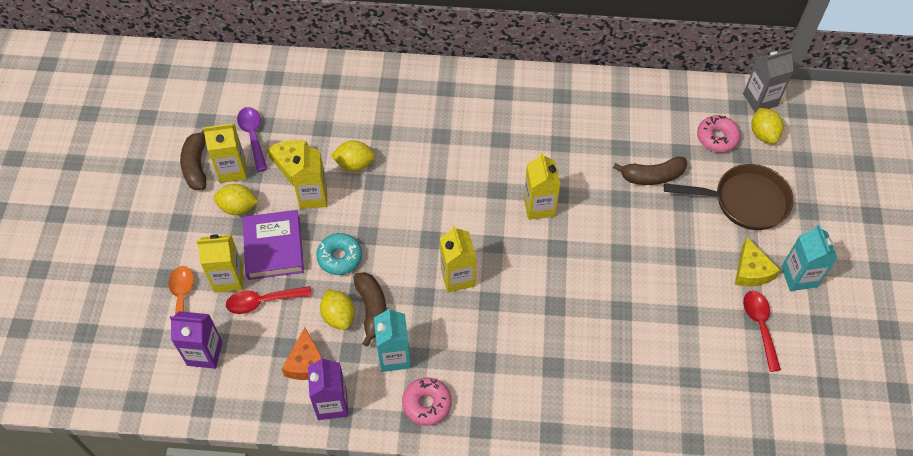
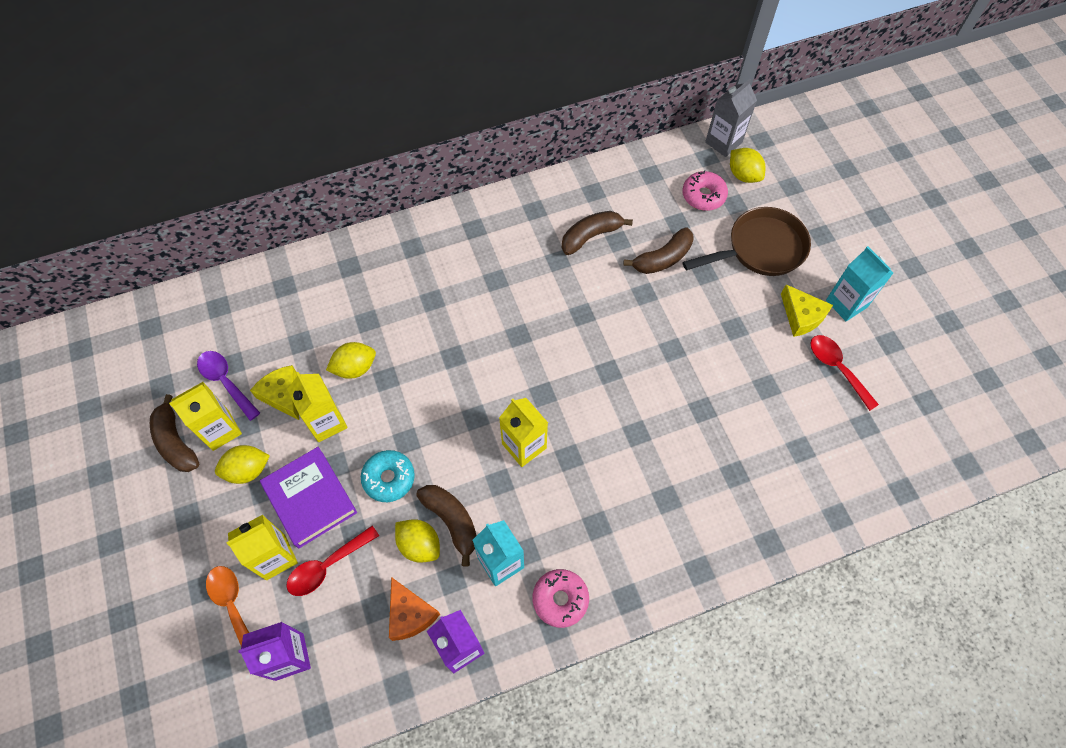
camera: 25 degrees left, 5 degrees up
(539, 206) = (569, 335): yellow carton -> none
(599, 135) = (591, 236): none -> brown banana

